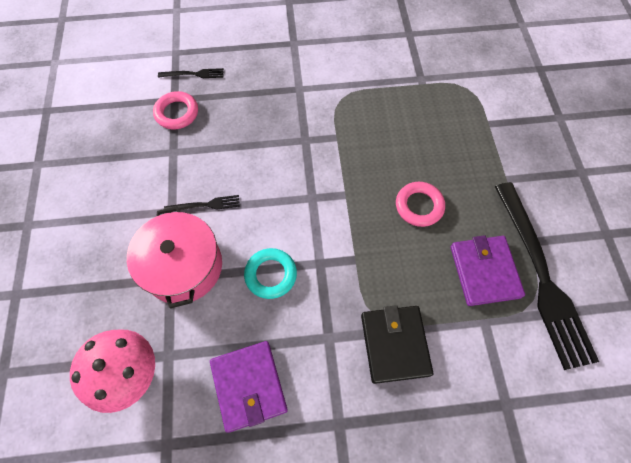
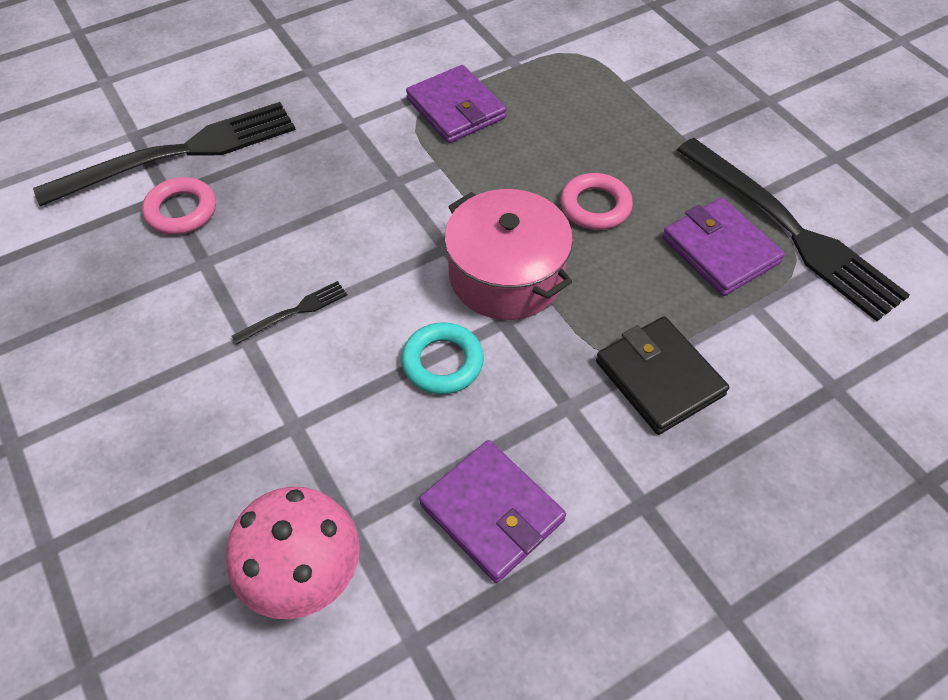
camera: 25 degrees left, 10 degrees down
(183, 266) = (306, 402): pink pot -> pink pot (506, 275)
(194, 74) = (180, 153): black fork -> black fork, size x2.43
(367, 102) = (456, 109): none -> purple wallet

